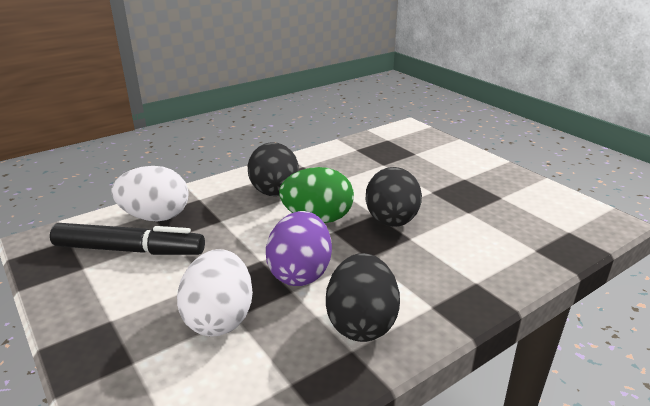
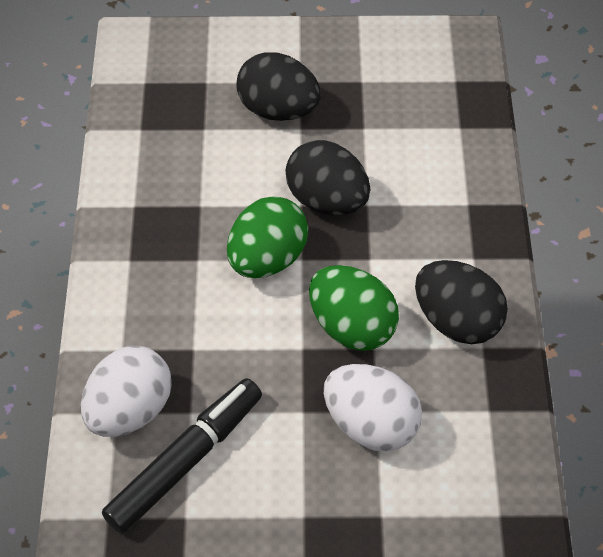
camera: 55 degrees left, 25 degrees up
(274, 192) = (175, 268): black egg -> black egg (278, 110)
(300, 273) = (352, 327): purple egg -> green egg

